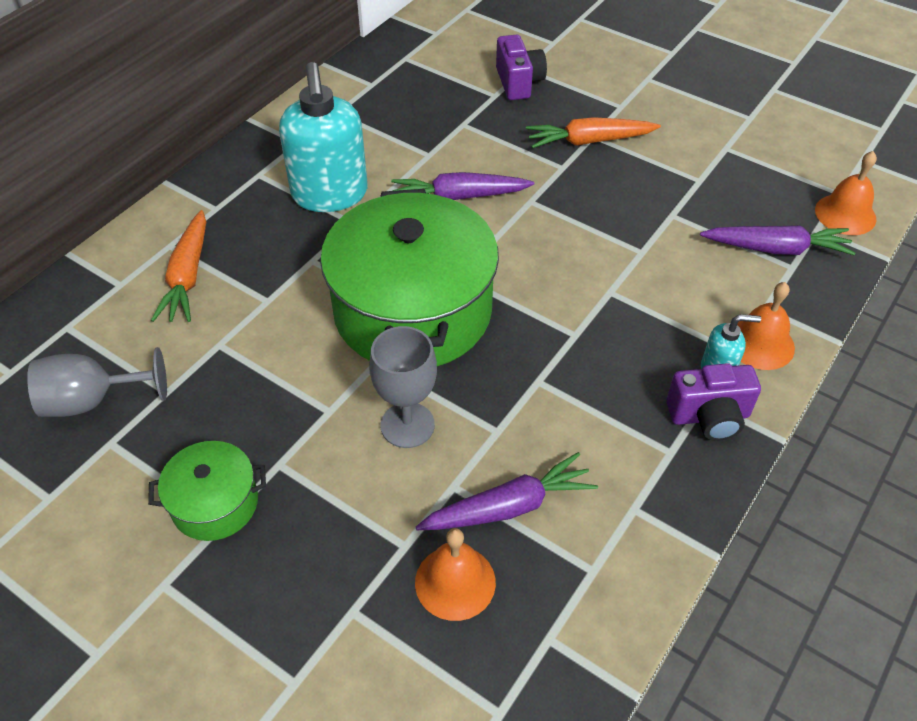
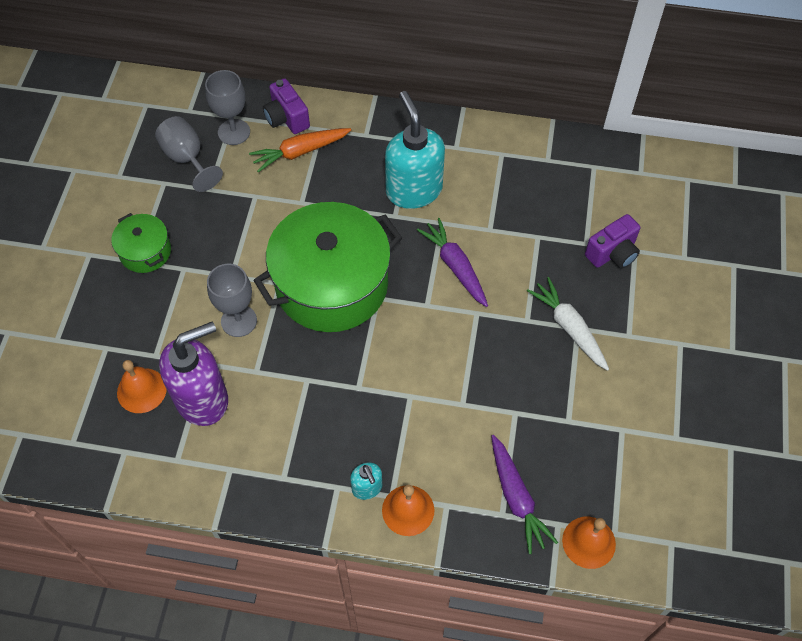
camera: 65 degrees right, 10 degrees up
(94, 333) = (234, 132): none -> grey goblet
(330, 195) = (413, 190): turquoise soap dispenser -> turquoise soap dispenser turned 105 degrees clockwise
(509, 507) = (202, 399): purple carrot -> purple soap dispenser
(589, 141) = (569, 327): orange carrot -> white carrot
(709, 416) = (323, 493): purple camera -> purple camera (287, 118)

